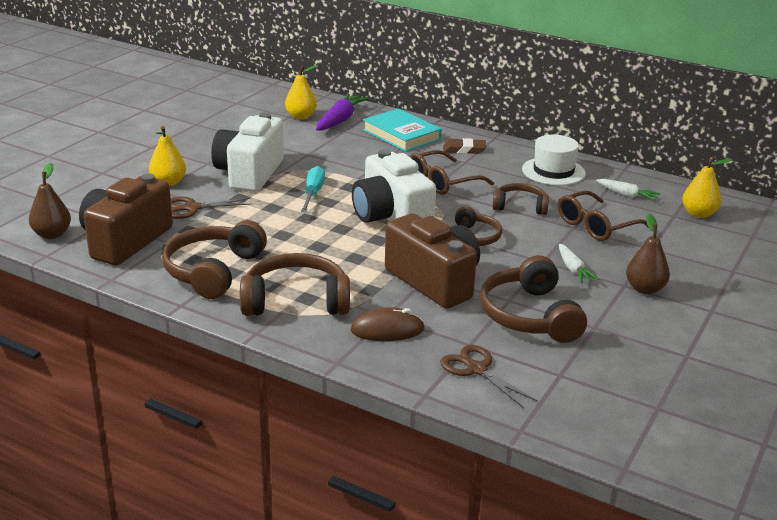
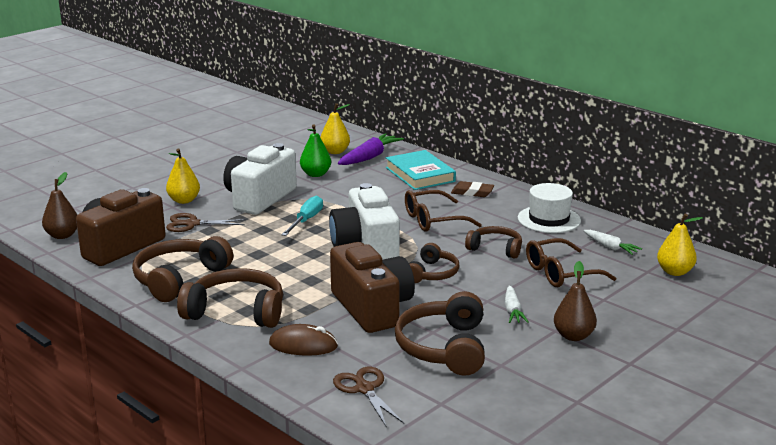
camera: 15 degrees right, 5 degrees down
(294, 142) = (316, 174): none -> green pear

